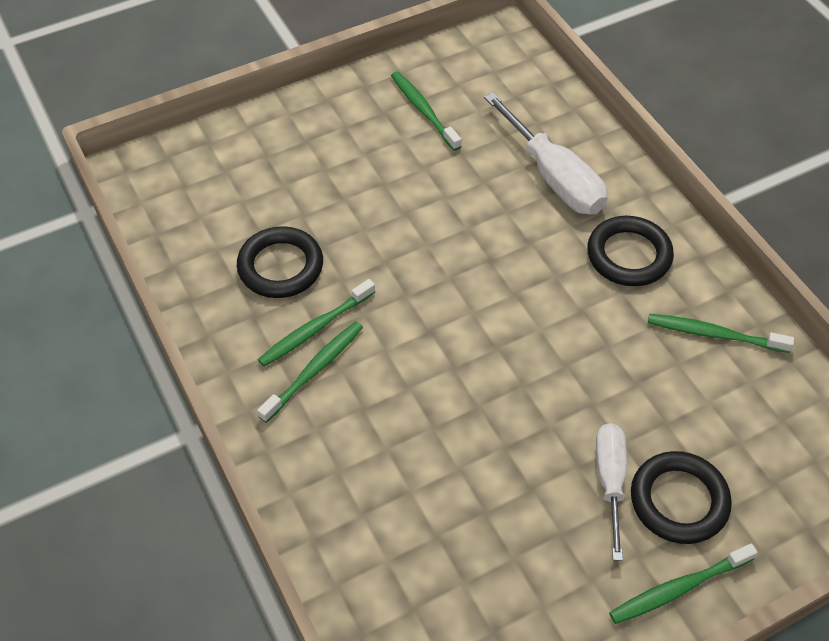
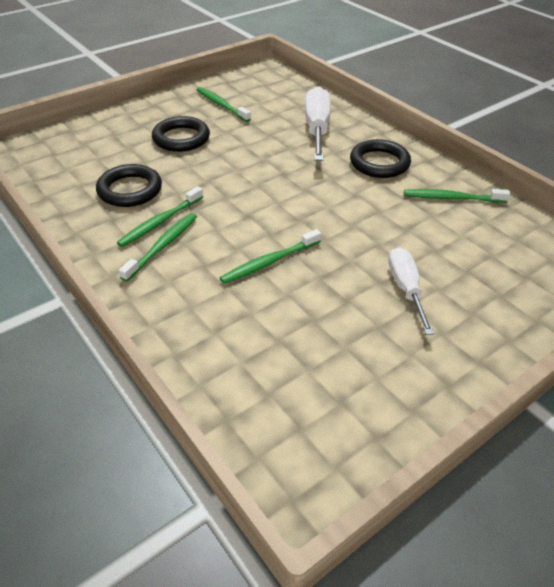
camera: 10 degrees left, 10 degrees down
(553, 177) = (317, 129): white screwdriver -> white screwdriver turned 135 degrees counterclockwise
(678, 588) = (481, 351): green toothbrush -> green toothbrush (269, 262)
(679, 501) = (461, 295): black ring -> black ring (181, 138)

